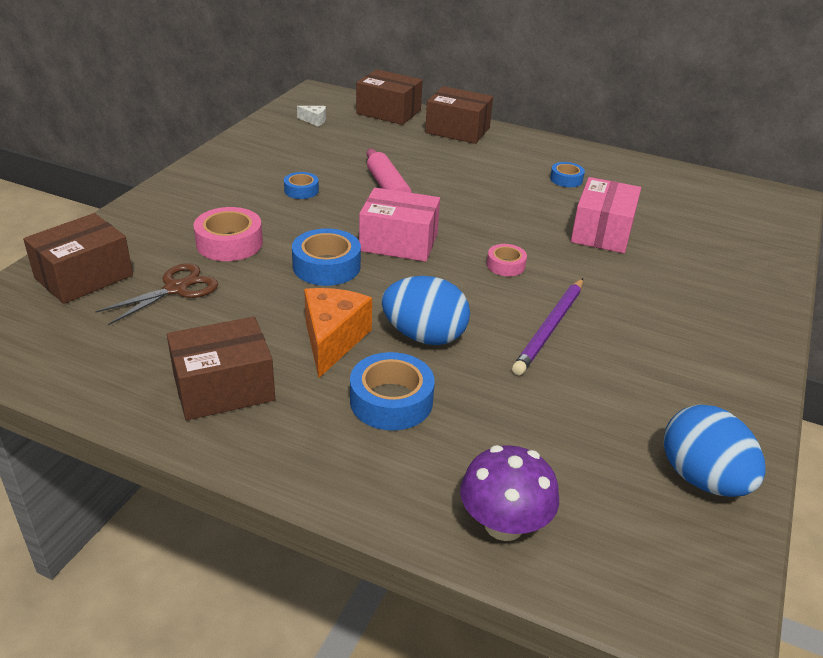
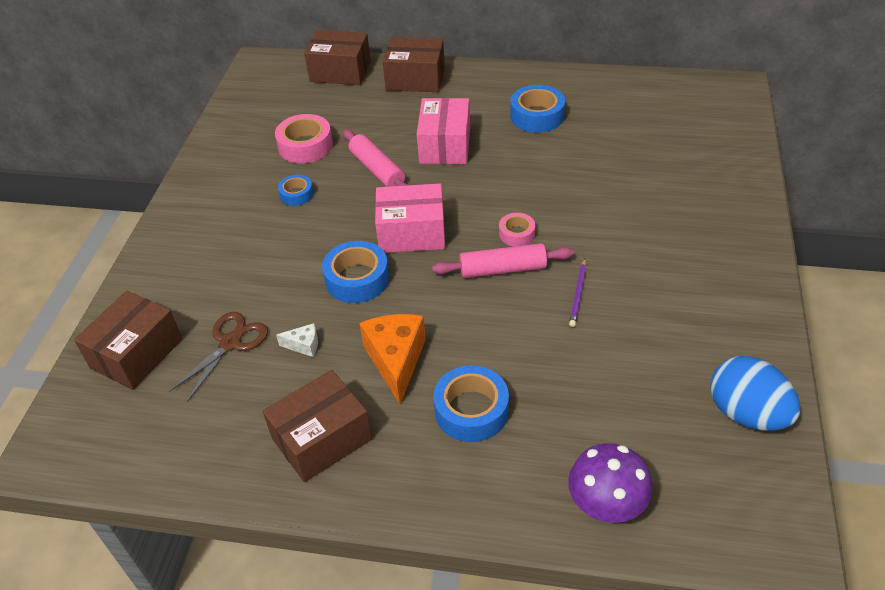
camera: 10 degrees left, 10 degrees up
(229, 243) = (256, 276): pink tape -> pink tape (305, 146)
(314, 121) = (272, 101): white cheese -> white cheese (304, 345)
(424, 336) = (474, 333): blue egg -> none
(478, 290) = (502, 269): none -> pink rolling pin
(550, 328) = (578, 294): purple pencil -> purple pencil, size x0.57
(566, 179) = (537, 116): blue tape -> blue tape, size x1.72
(602, 232) = (589, 172): pink box -> pink box (445, 145)

